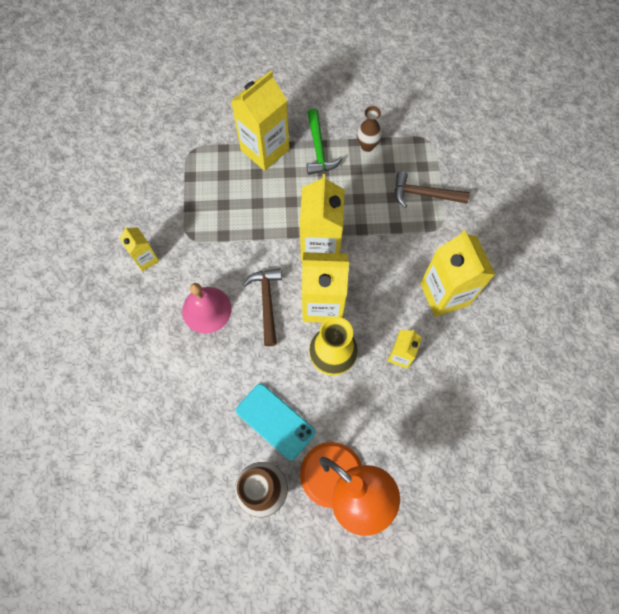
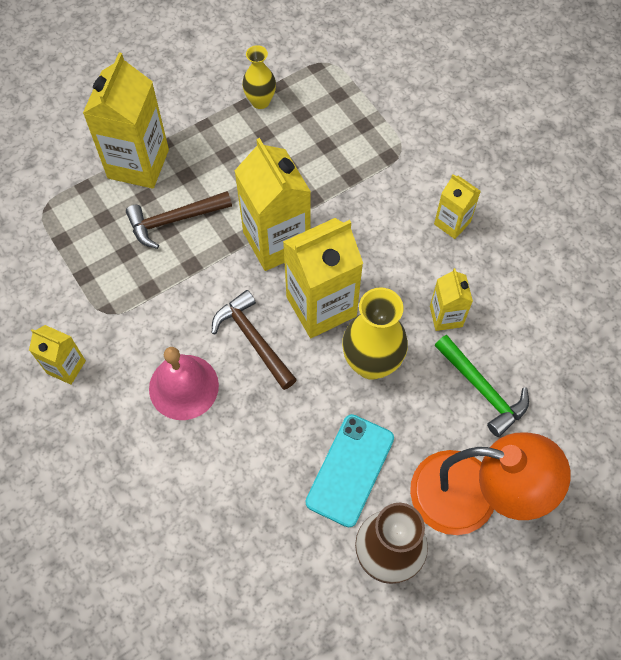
camera: 30 degrees left, 5 degrees down
(275, 421) = (350, 470): turquoise phone -> turquoise phone turned 75 degrees counterclockwise
(318, 149) = (204, 132): green hammer -> green hammer (482, 389)
(367, 146) = (260, 101): brown vase -> yellow vase
(424, 194) = (360, 124): brown hammer -> brown hammer (174, 220)
(444, 294) = (452, 223): yellow carton -> yellow carton, size x0.53

